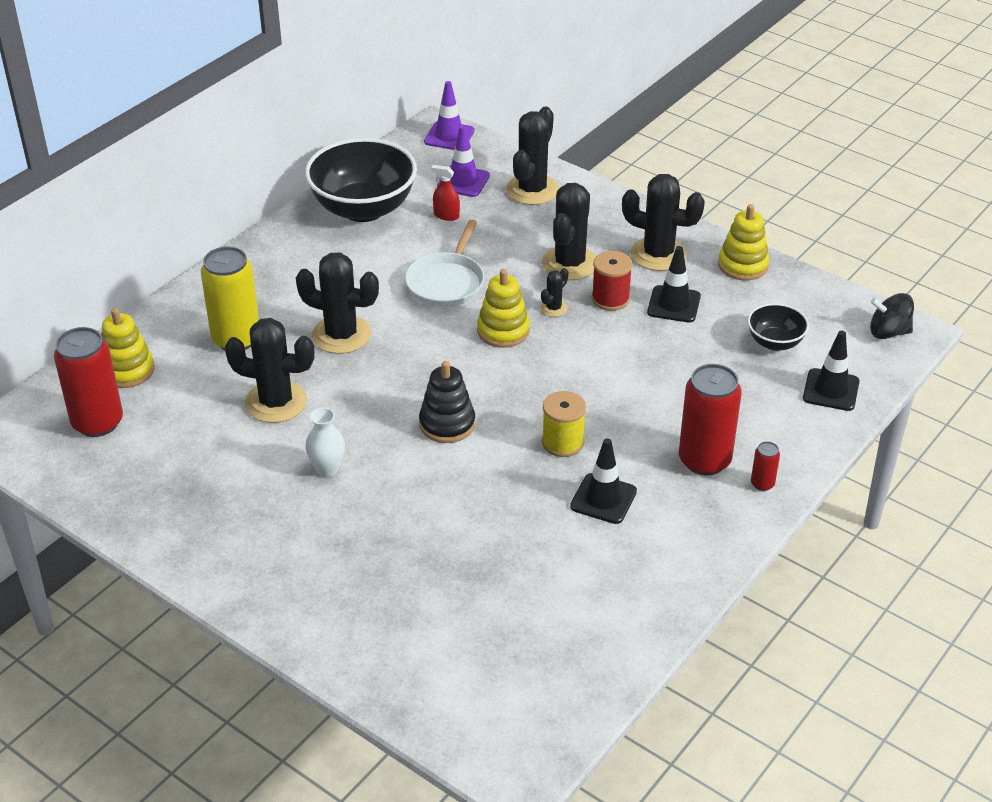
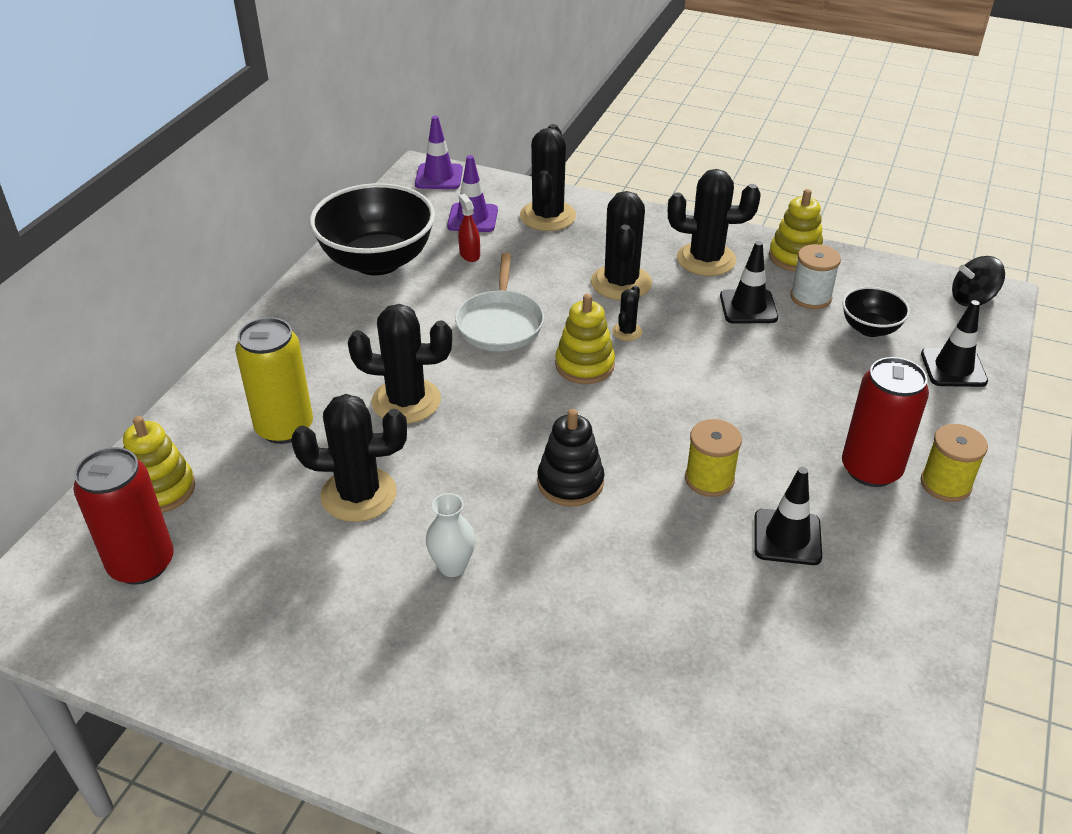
camera: 15 degrees left, 0 degrees up
(446, 215) = (469, 254): red spray bottle -> red spray bottle turned 60 degrees clockwise
(610, 299) = (681, 312): red spool -> none
(736, 305) = (810, 297): none -> white spool
(762, 484) = (945, 484): red can -> yellow spool

